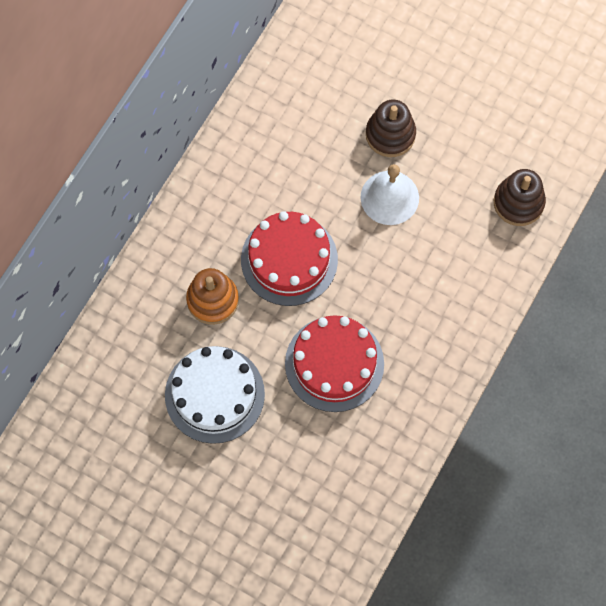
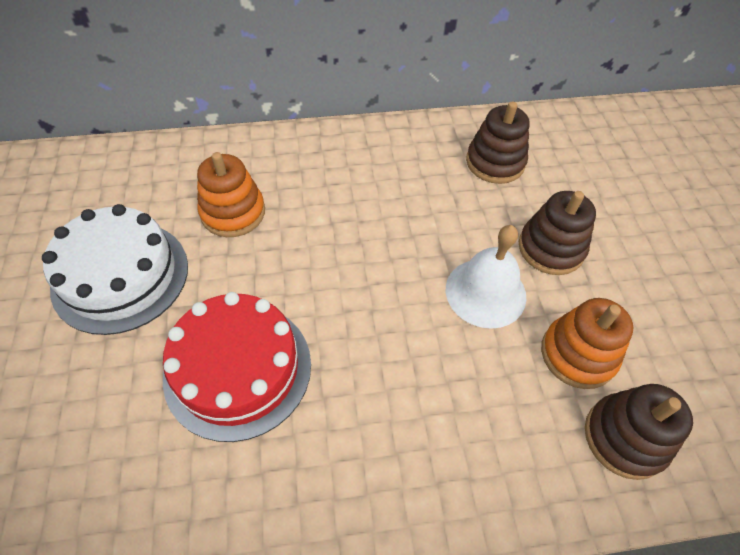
camera: 50 degrees right, 15 degrees down
(289, 260) = (331, 247): red cake -> none
(300, 106) = (495, 162): none -> brown stacking toy
(462, 183) = (578, 354): none -> orange stacking toy

